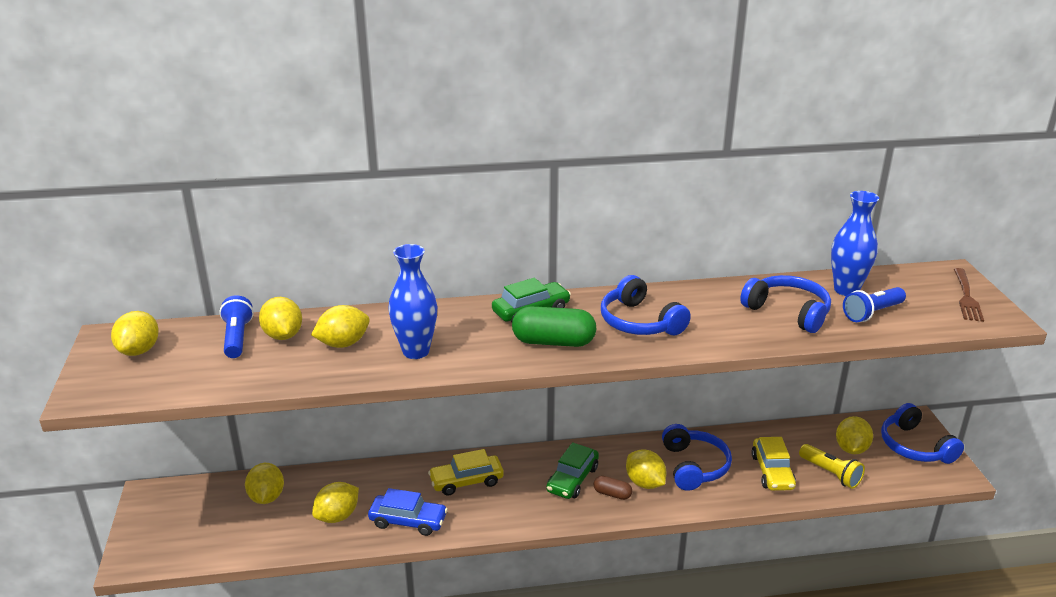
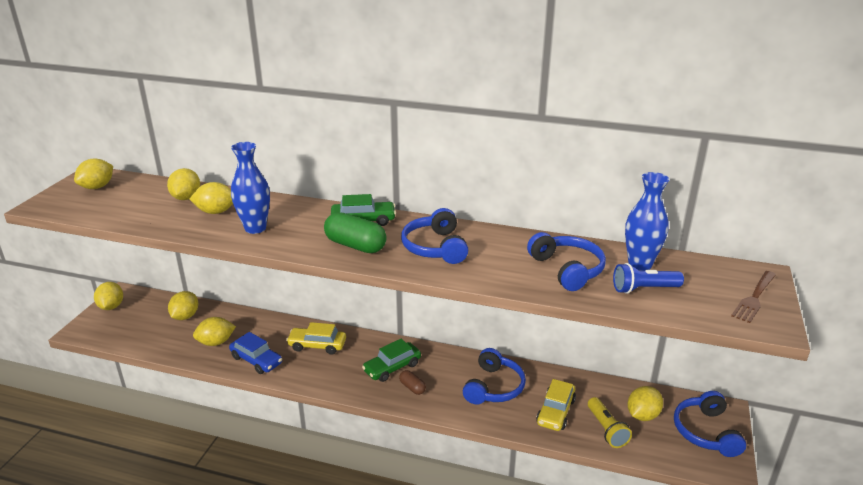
camera: 25 degrees right, 0 degrees up
(237, 338) = (158, 193): blue flashlight -> none
(645, 483) = (444, 387): yellow lemon -> yellow lemon (111, 306)

